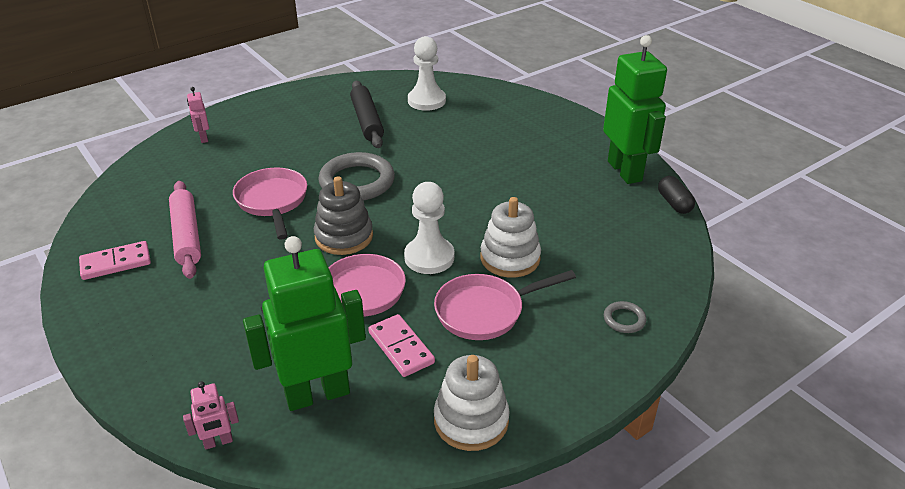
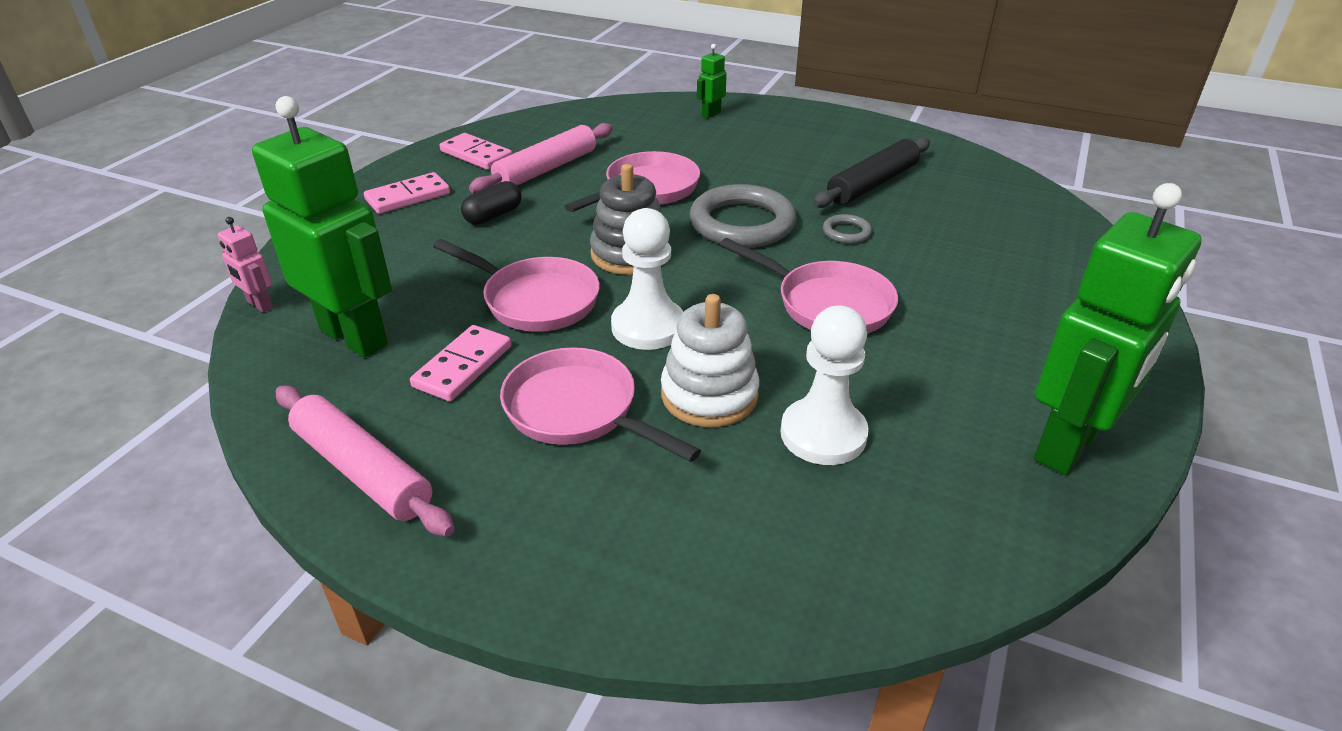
camera: 60 degrees right, 0 degrees up
(140, 318) = (408, 197): none -> pink domino
(203, 138) = (711, 114): pink robot -> green robot
(426, 101) = (979, 205): white pawn -> white pawn (823, 434)
(467, 187) = (827, 304): none -> pink pan
(471, 420) = (363, 470): white stacking toy -> pink rolling pin
(624, 319) = (667, 565): grey ring -> grey ring (846, 232)
(674, 203) = (1052, 539): black capsule -> black capsule (493, 215)

